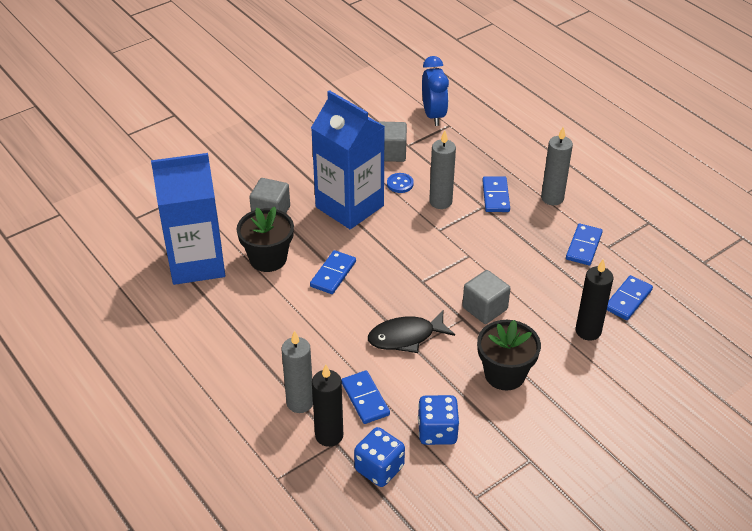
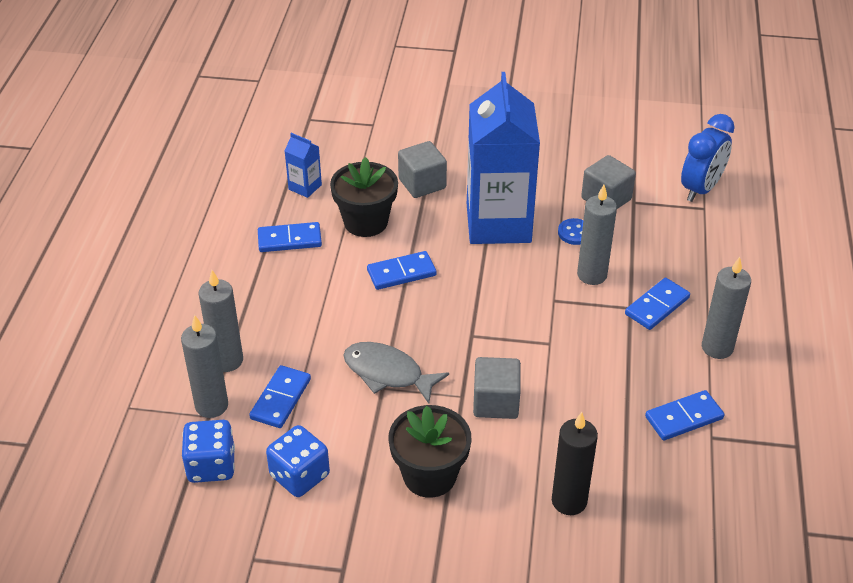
camera: 45 degrees right, 0 degrees up
(196, 263) = (305, 187): blue carton -> blue carton, size x0.41
(329, 435) = (211, 405): black candle -> grey candle
(406, 337) = (388, 373): black fish -> grey fish
(628, 299) = (657, 504): blue domino -> blue domino (289, 240)

